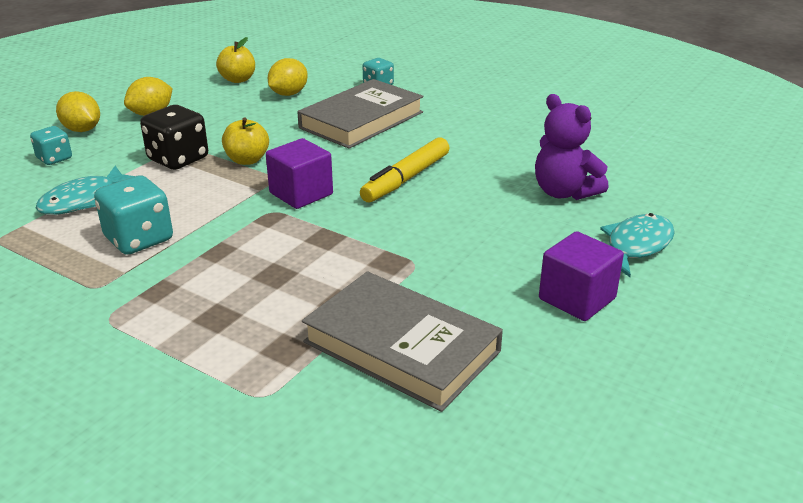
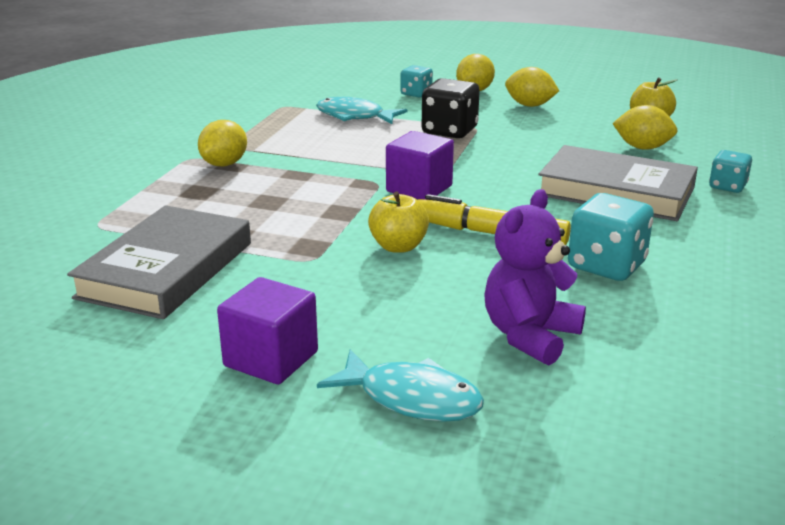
camera: 75 degrees right, 5 degrees down
(139, 239) = (304, 145): turquoise dice -> turquoise dice (606, 266)
(150, 294) = (224, 164): none -> yellow lemon
(247, 160) = (470, 156): yellow apple -> yellow apple (398, 246)

